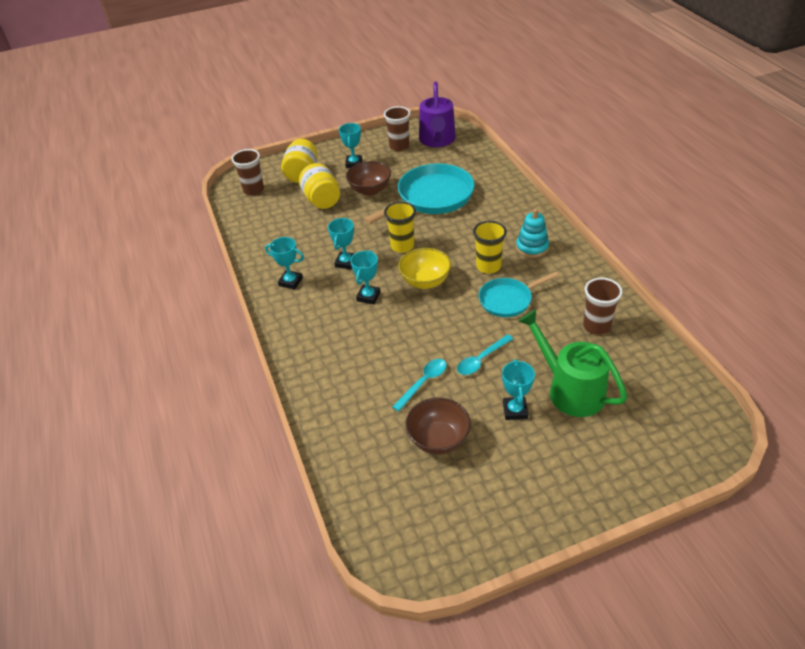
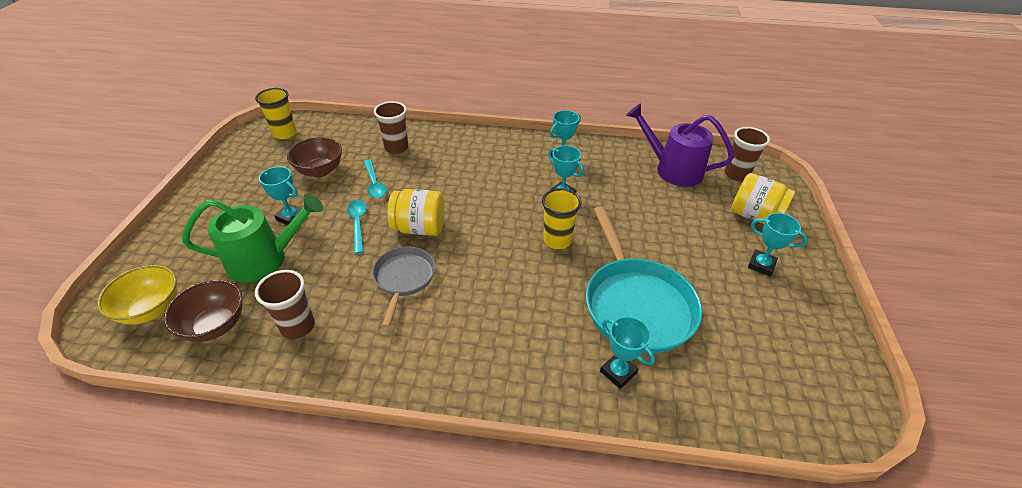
camera: 115 degrees right, 0 degrees up
(322, 200) = (687, 213): yellow jar -> yellow jar (419, 228)
(368, 296) = (501, 191): turquoise trophy -> turquoise trophy (618, 372)
(370, 190) = (687, 256): brown bowl -> brown bowl (215, 325)
(399, 146) = (794, 328): brown cup -> brown cup (396, 148)
(425, 281) = (487, 233): yellow bowl -> yellow bowl (152, 309)
(437, 140) = (796, 383): purple watering can -> purple watering can (672, 169)
(488, 266) = (466, 290): yellow cup -> yellow cup (285, 133)
(508, 300) = (404, 279): turquoise pan -> grey pan
(532, 247) = (462, 348): turquoise stacking toy -> none

